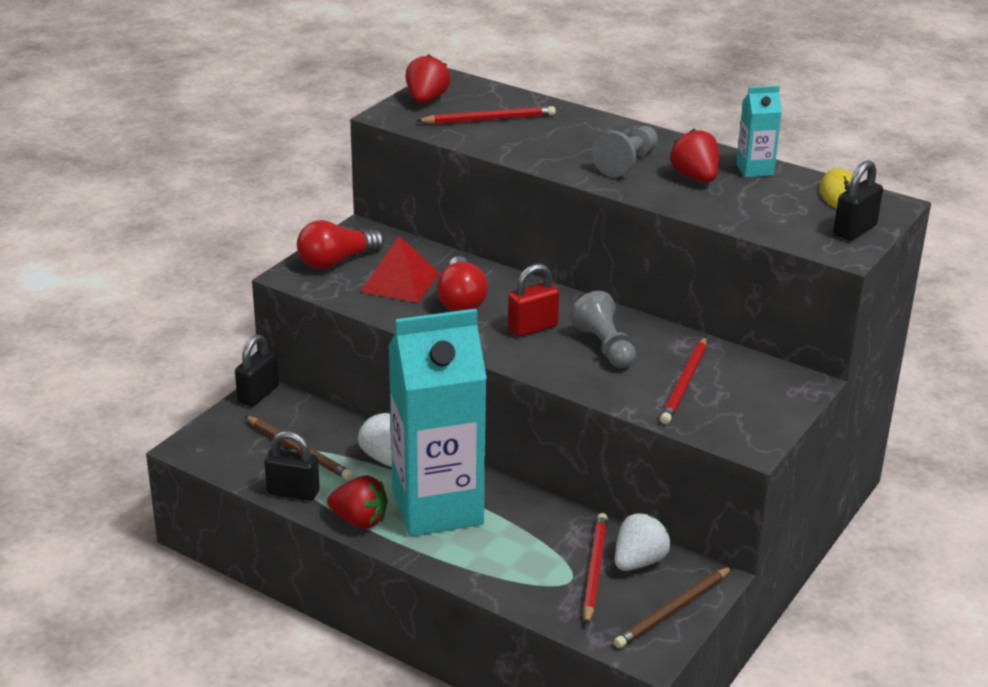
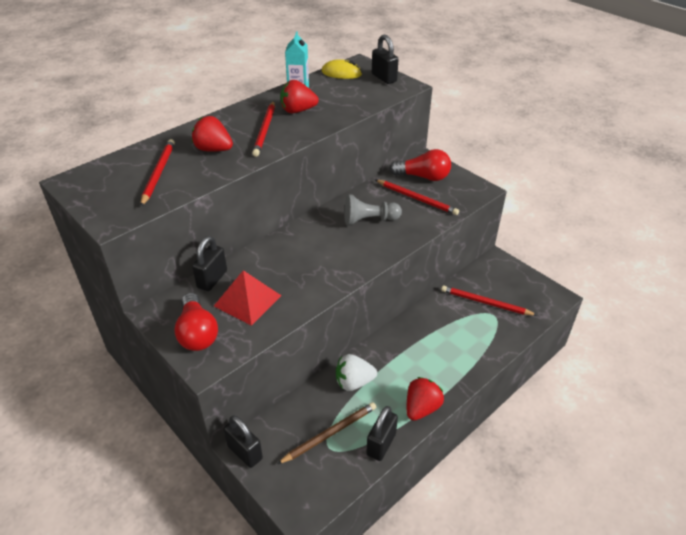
camera: 75 degrees left, 10 degrees up
(426, 100) = (99, 198): red strawberry -> red strawberry (213, 149)
(427, 253) = (212, 279): none -> black padlock
(437, 507) = (415, 363): turquoise carton -> none
(461, 300) = (287, 273): red light bulb -> red light bulb (423, 177)
(532, 328) = (336, 246): red padlock -> none
(627, 163) = (265, 130): grey pawn -> red pencil
(639, 561) = (480, 284): white strawberry -> none
(673, 610) = (521, 280): brown pencil -> none

